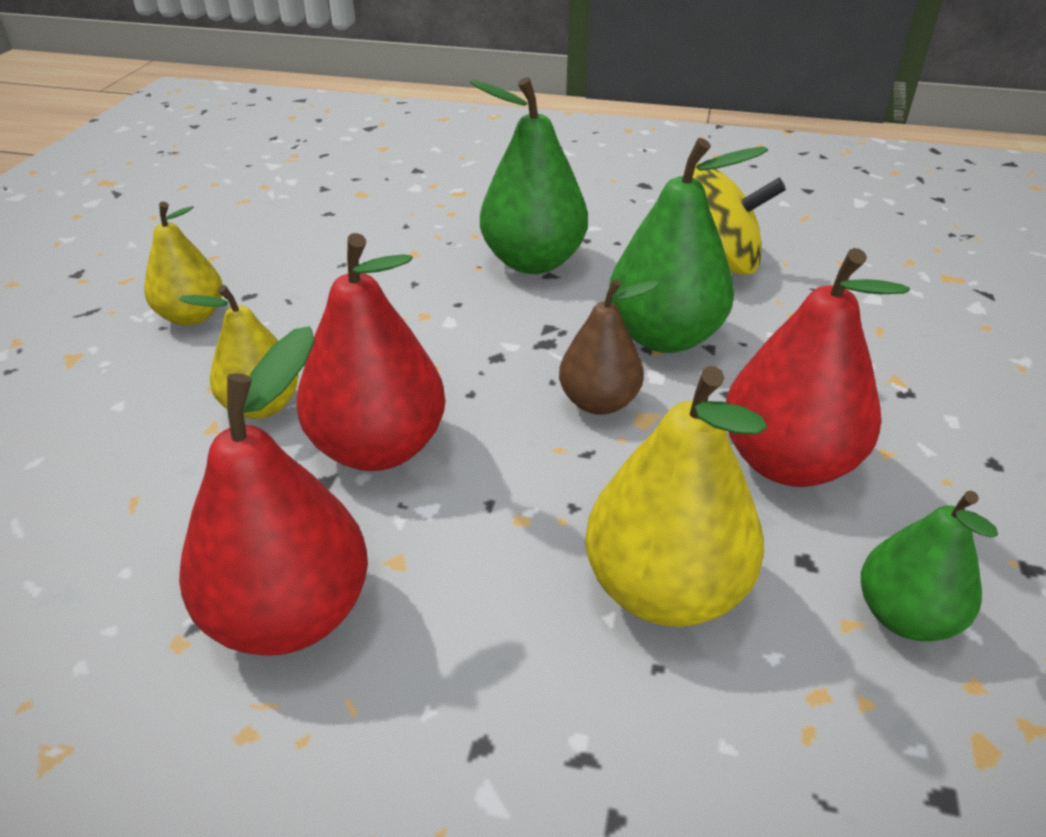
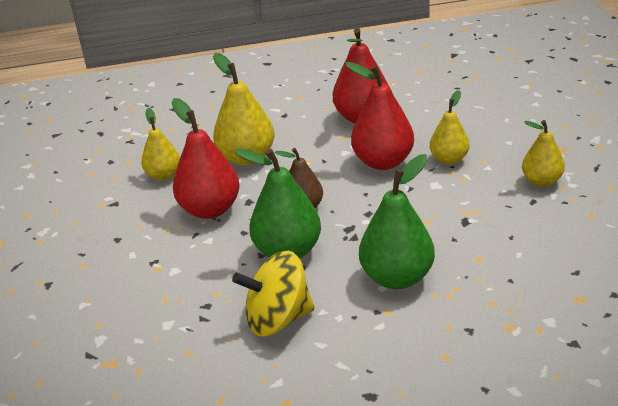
camera: 160 degrees right, 5 degrees down
(905, 616) = (163, 175): green pear -> yellow pear

